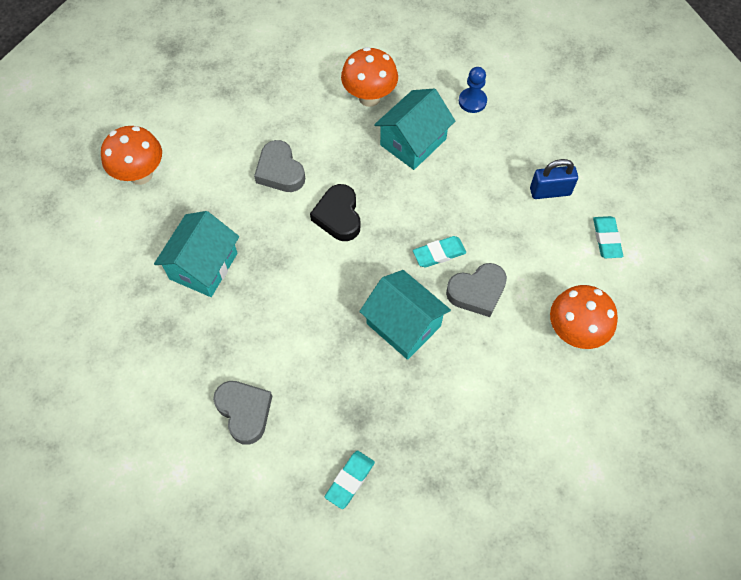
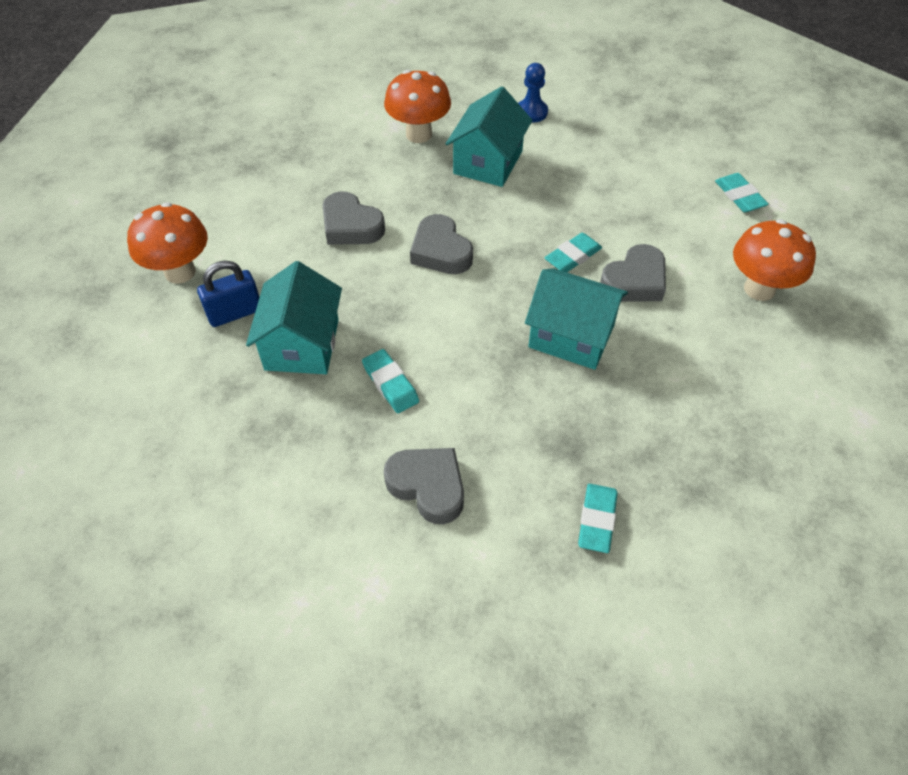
camera: 20 degrees left, 10 degrees down
(253, 320) = (390, 384): none -> turquoise eraser
(338, 216) = (440, 251): black heart -> grey heart
(550, 191) = (657, 170): blue padlock -> blue padlock (235, 313)

